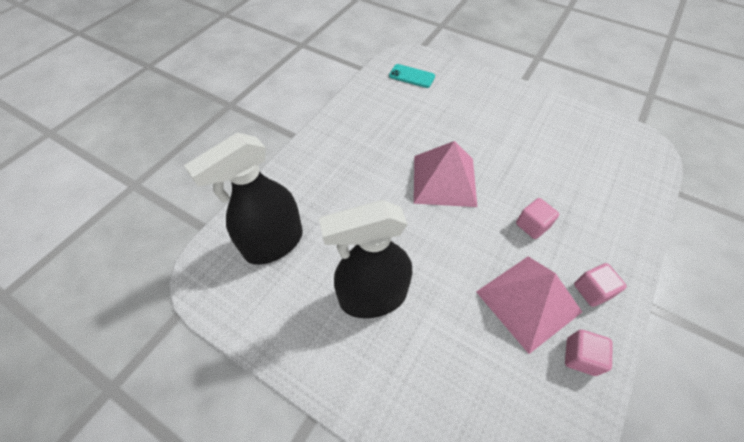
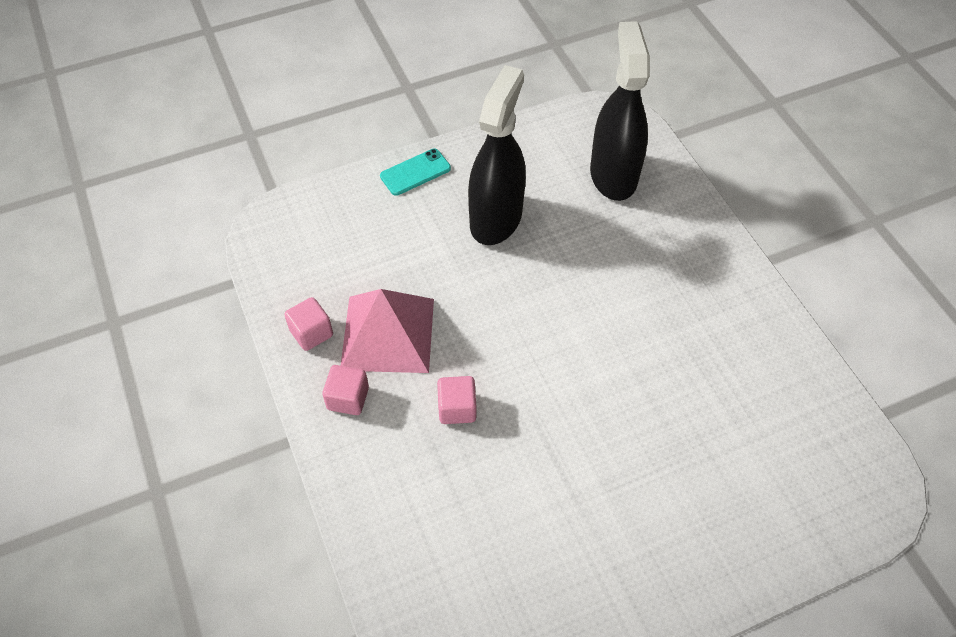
camera: 125 degrees right, 0 degrees up
(411, 76) = (820, 467): turquoise phone -> turquoise phone (415, 172)
(444, 180) = (585, 367): pink pyramid -> none

